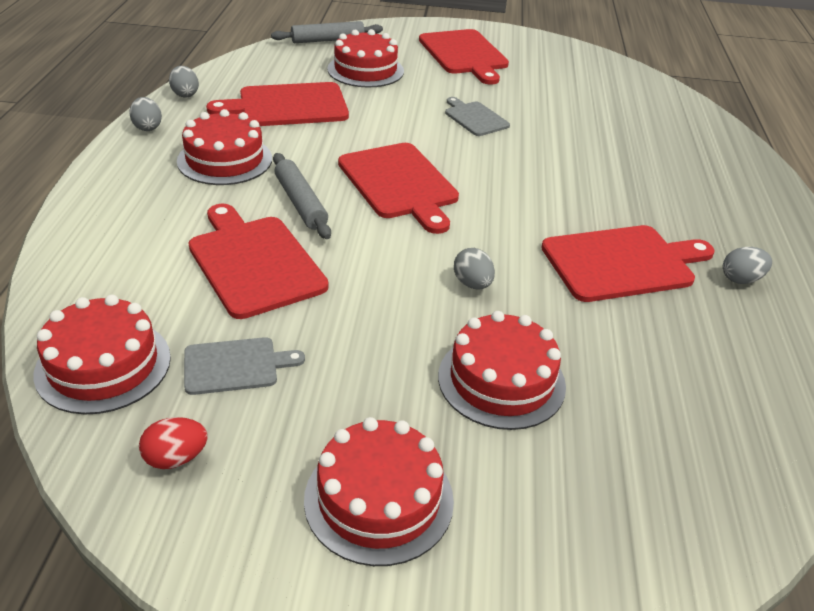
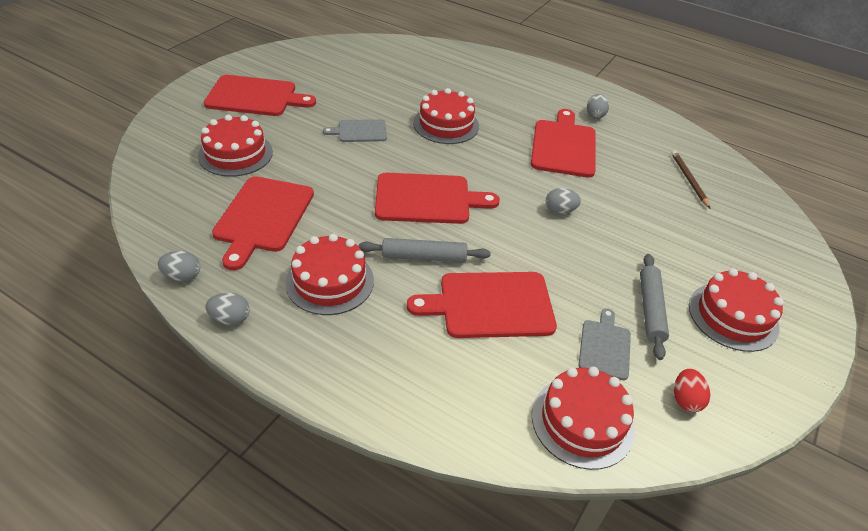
camera: 65 degrees left, 5 degrees up
(328, 40) = (155, 154): grey rolling pin -> grey rolling pin (650, 309)
(501, 380) = (651, 234): red cake -> red cake (446, 124)
(688, 408) = (688, 180): none -> brown pencil

